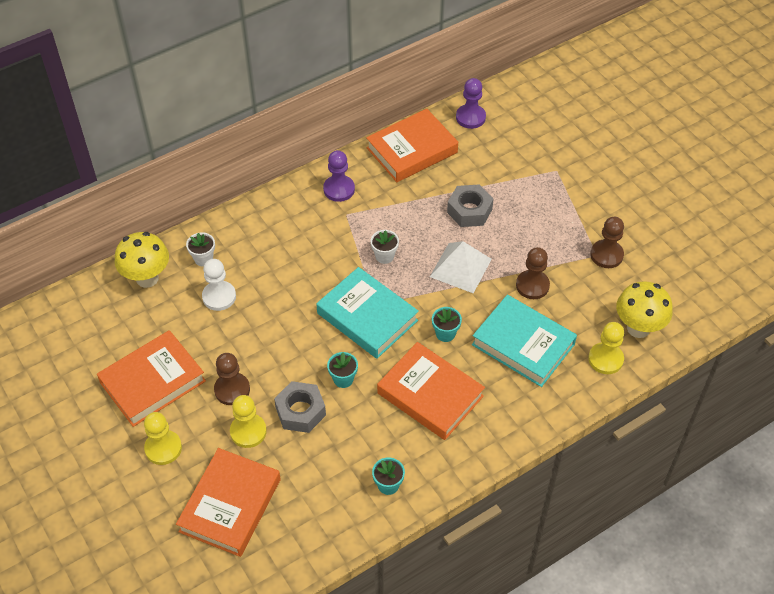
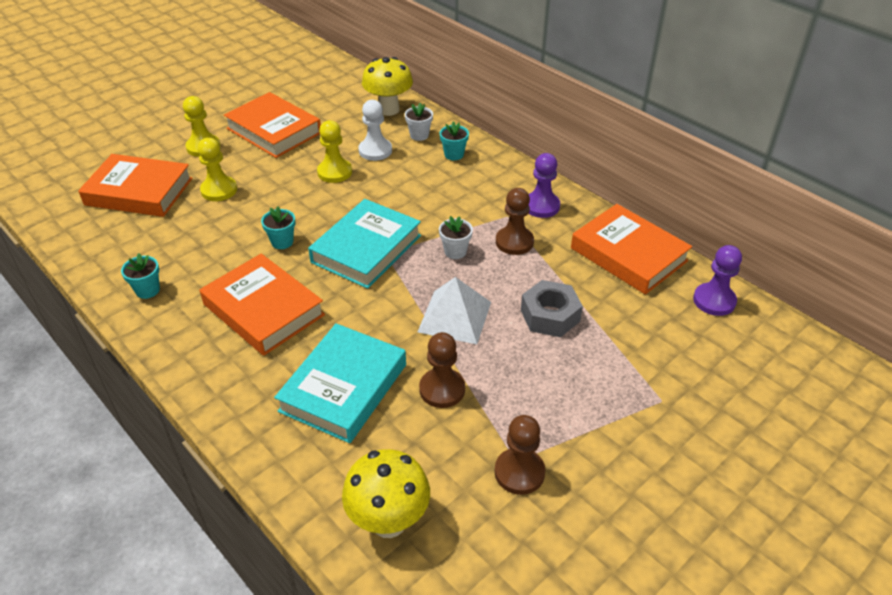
camera: 80 degrees right, 10 degrees down
(232, 390) = (266, 174): brown pawn -> brown pawn (514, 242)
(300, 411) = (241, 219): grey nut -> none
(430, 395) = (263, 310): orange book -> orange book turned 75 degrees counterclockwise
(445, 333) = (351, 313): turquoise flower pot -> turquoise flower pot (454, 154)
(605, 359) = (327, 482): yellow pawn -> yellow pawn (334, 172)

